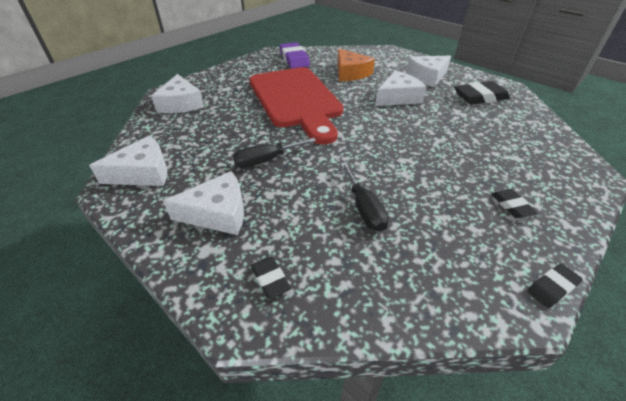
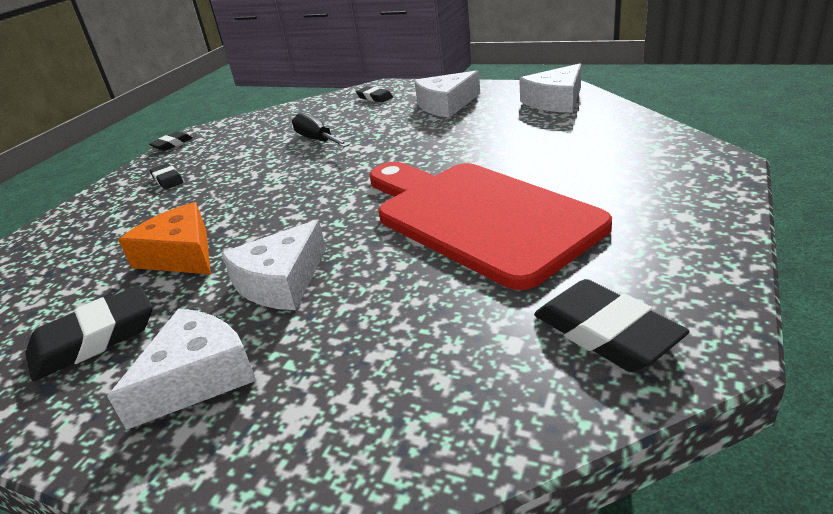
camera: 165 degrees right, 10 degrees down
(181, 103) = (656, 156): white cheese -> none
(266, 160) = (442, 141): black screwdriver -> none
(294, 59) = (606, 333): purple eraser -> black eraser
(350, 73) = (409, 324): orange cheese -> orange cheese (180, 255)

